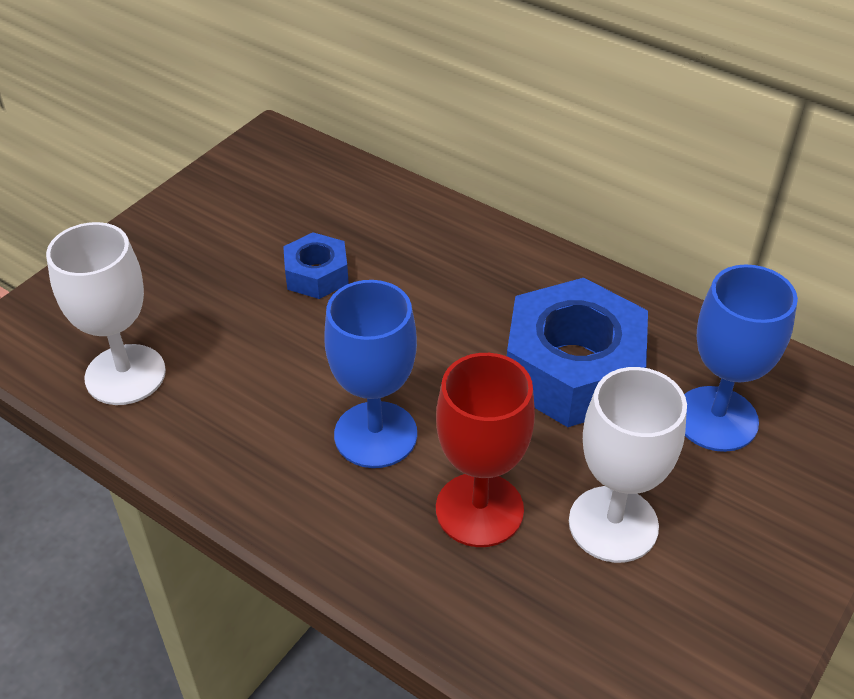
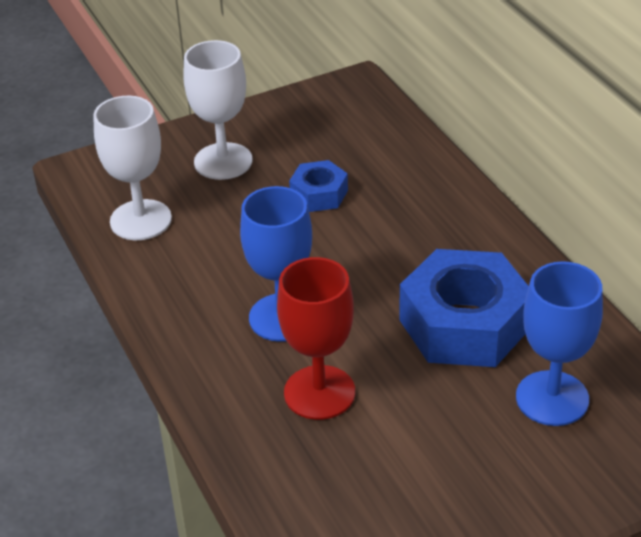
camera: 30 degrees right, 5 degrees down
(613, 524) = (410, 439): white goblet -> white goblet (223, 161)

